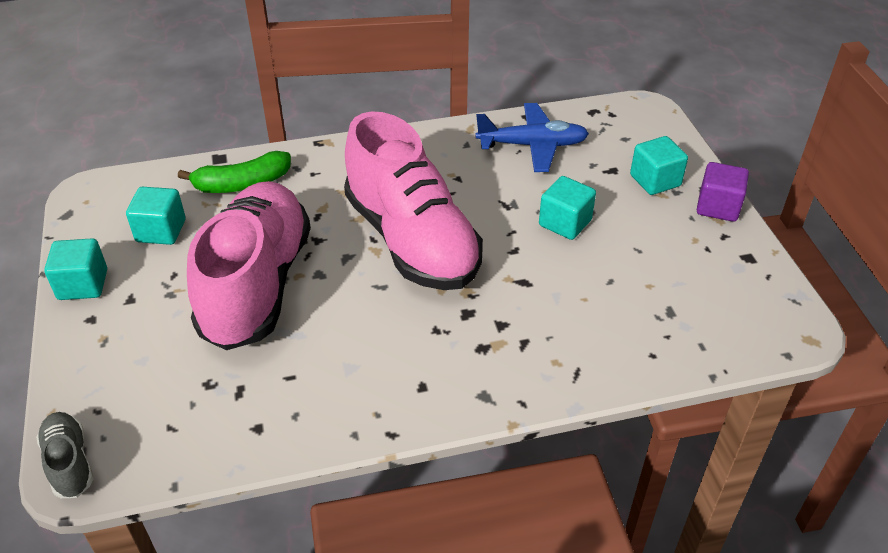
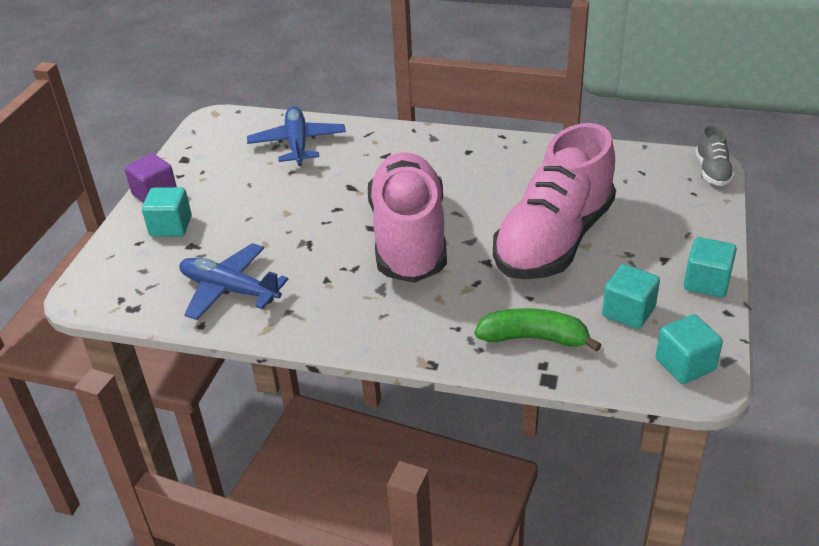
camera: 150 degrees left, 5 degrees down
(565, 223) = (278, 216): turquoise cube -> turquoise cube (685, 364)
(648, 324) = (297, 144): none -> blue plane

